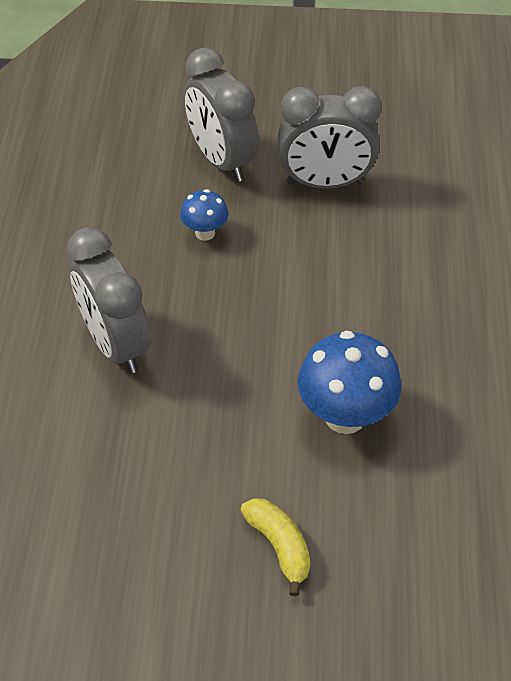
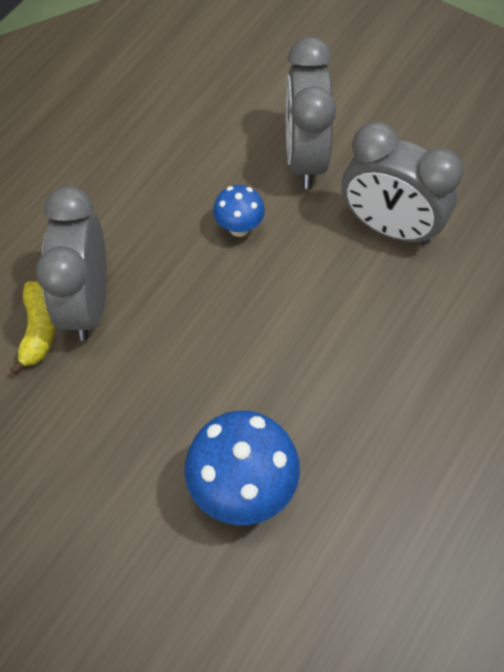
camera: 30 degrees right, 10 degrees up
(279, 546) = (94, 587): yellow banana -> yellow banana (39, 330)

